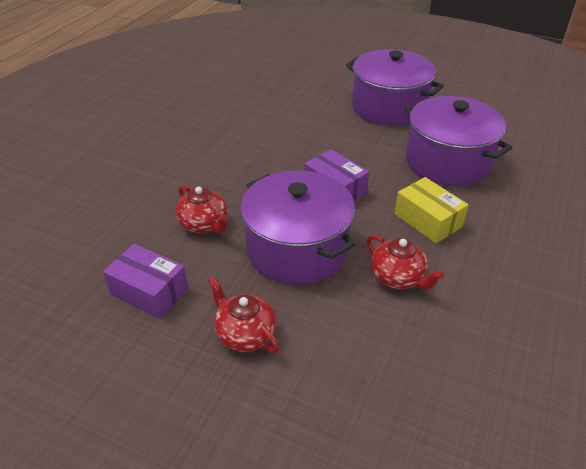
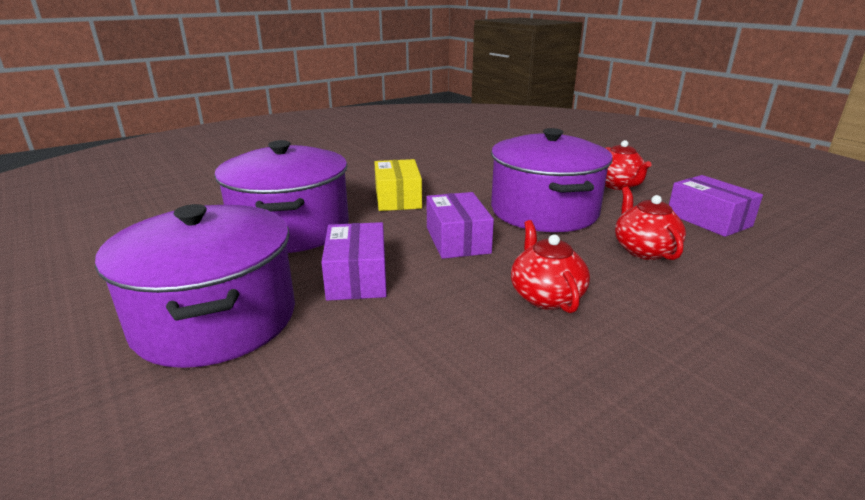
camera: 150 degrees left, 15 degrees down
(359, 143) = (357, 277): none -> purple box
(398, 278) = (472, 181): red teapot -> red teapot (545, 296)

